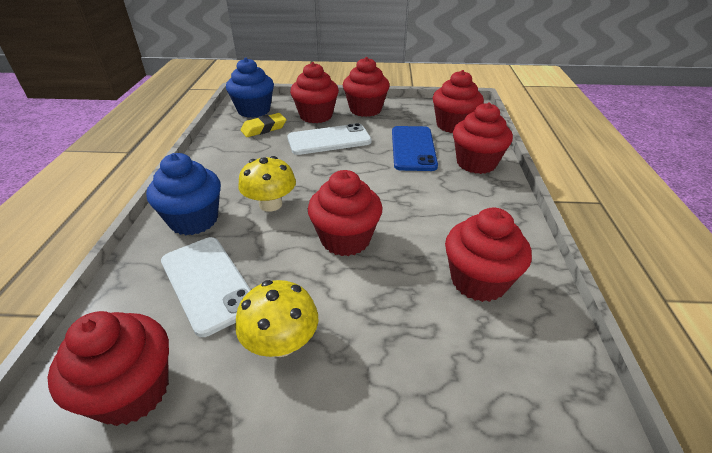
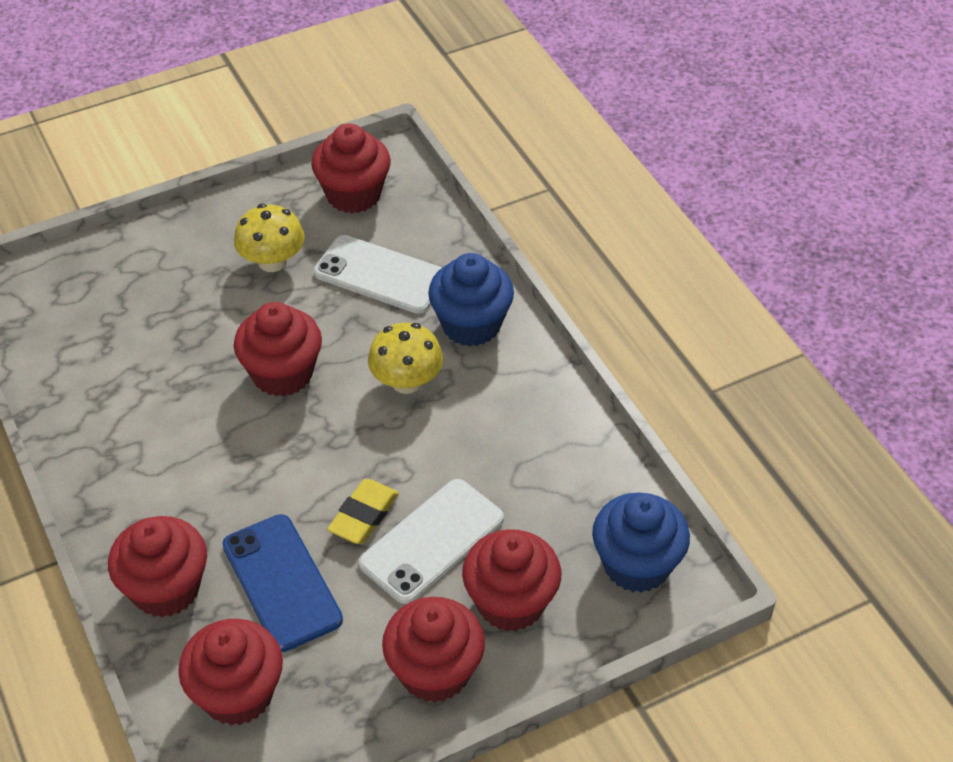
camera: 150 degrees right, 10 degrees up
(264, 128) = (564, 521): yellow eraser -> yellow eraser (364, 515)
(478, 281) = (118, 385): red cupcake -> none

